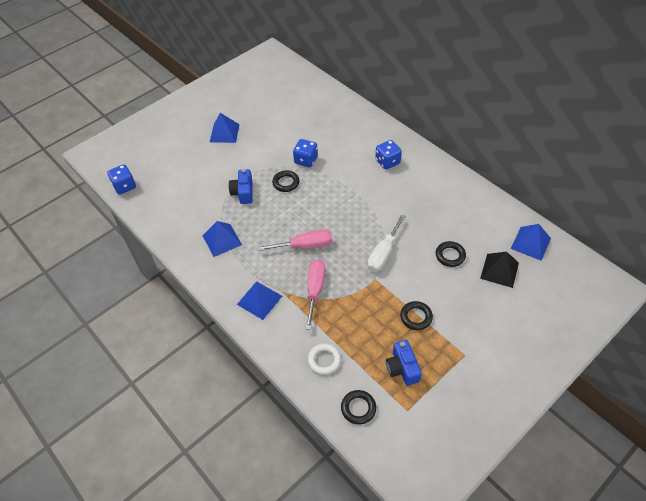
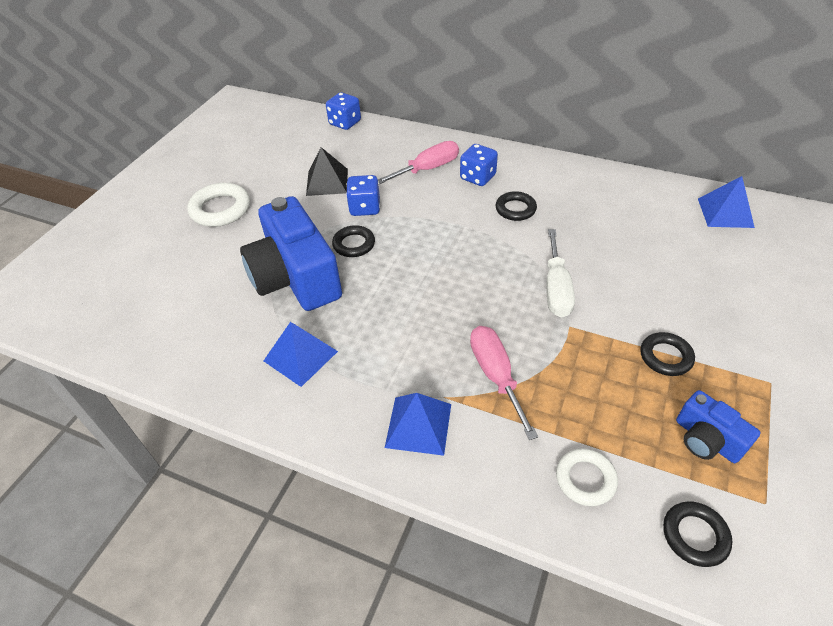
camera: 25 degrees left, 5 degrees down
(124, 186) = (85, 332): blue dice -> blue dice (345, 123)
(224, 133) = (220, 209): blue pyramid -> white ring
(243, 192) = (296, 277): blue camera -> blue camera, size x2.03
(305, 246) = (437, 318): pink screwdriver -> pink screwdriver (428, 169)
(450, 255) = (644, 260): black ring -> black ring (515, 209)
(499, 270) = (718, 256): black pyramid -> black pyramid (327, 182)

